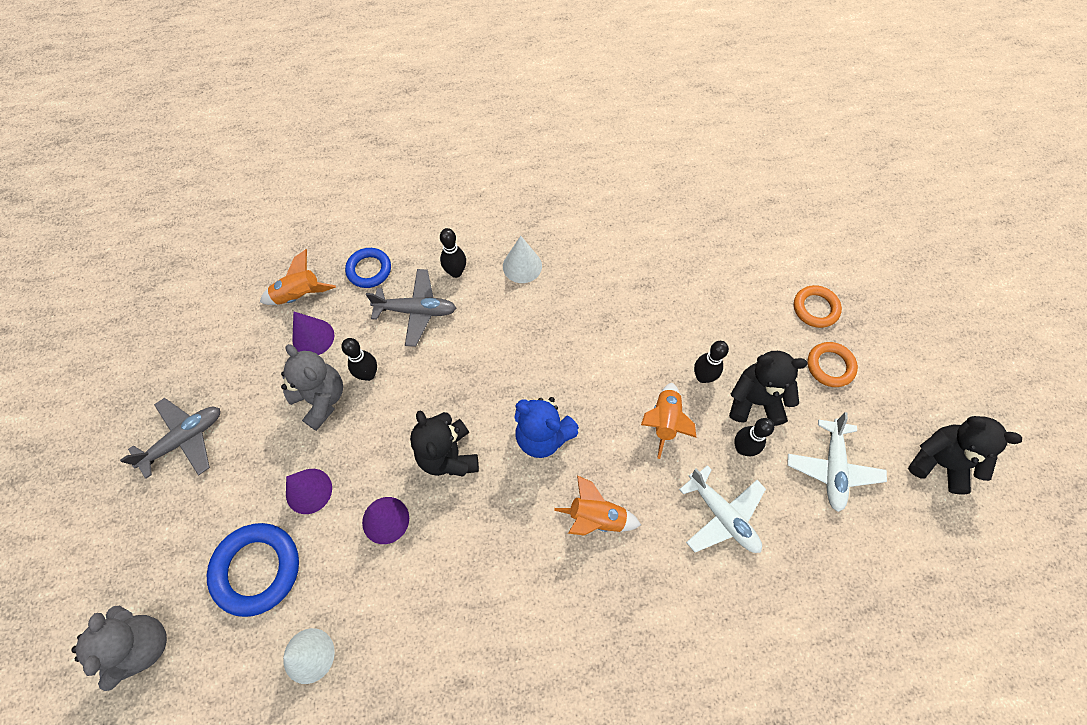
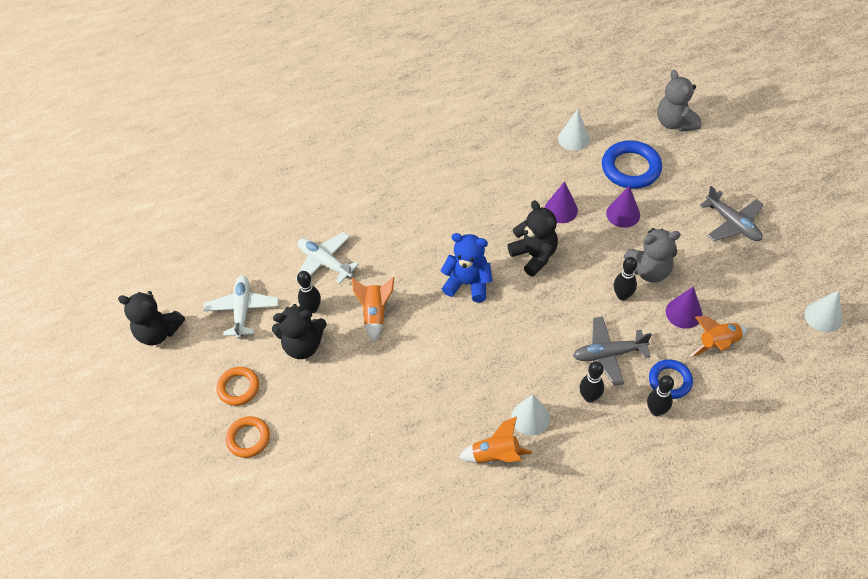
camera: 170 degrees right, 10 degrees down
(173, 299) = (823, 316): none -> white cone
(184, 439) = (732, 223): grey plane -> grey plane turned 75 degrees counterclockwise
(321, 399) = (649, 270): grey teddy bear -> grey teddy bear turned 45 degrees counterclockwise
(596, 517) = (415, 242): orange rocket -> orange rocket (496, 455)
(702, 377) = (348, 354): black bowling pin -> black bowling pin (656, 410)

